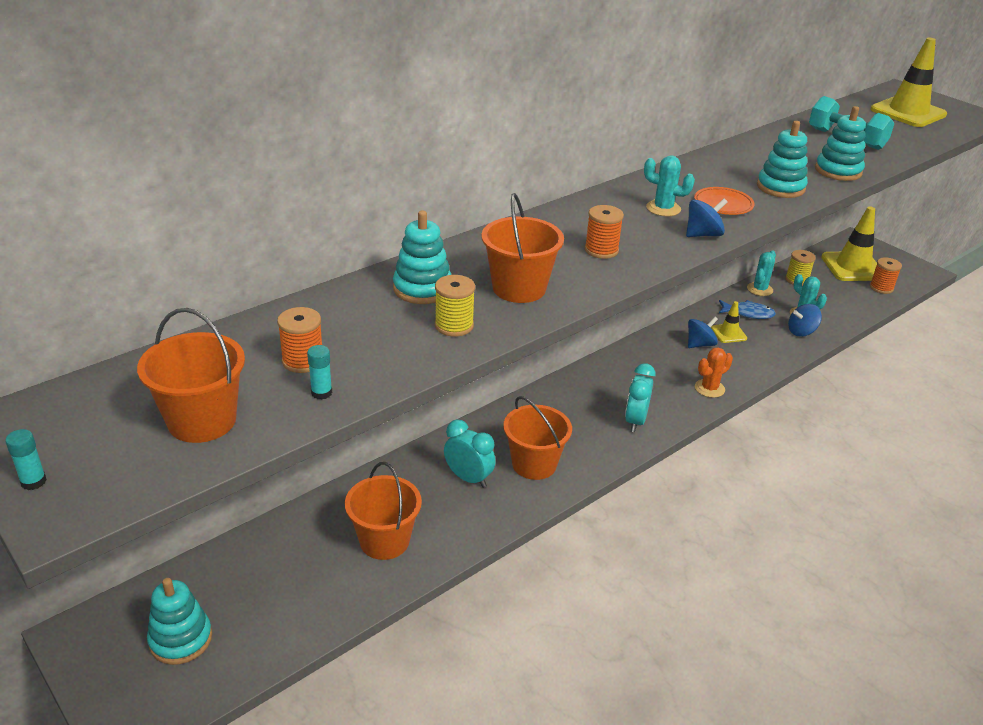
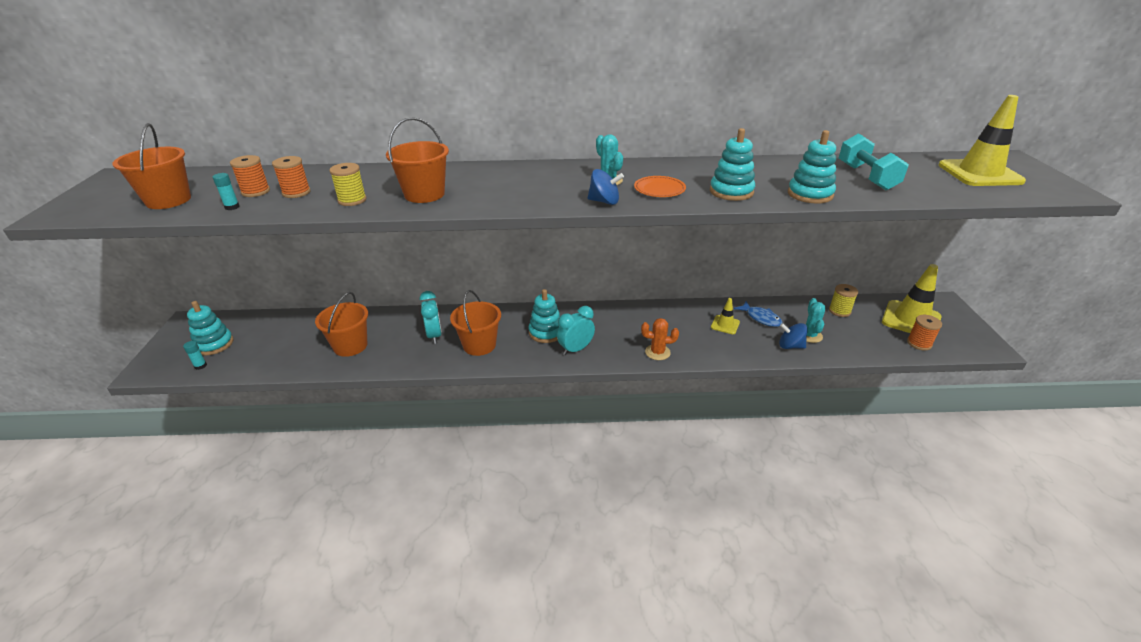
camera: 40 degrees right, 0 degrees up
(33, 481) = (75, 199): turquoise glue stick -> turquoise glue stick (200, 366)
(422, 289) = (376, 179): turquoise stacking toy -> turquoise stacking toy (546, 332)
(601, 250) = (515, 190): orange spool -> orange spool (296, 192)
(700, 344) = (691, 323): blue spinning top -> none
(759, 289) = (795, 306): turquoise cactus -> none

